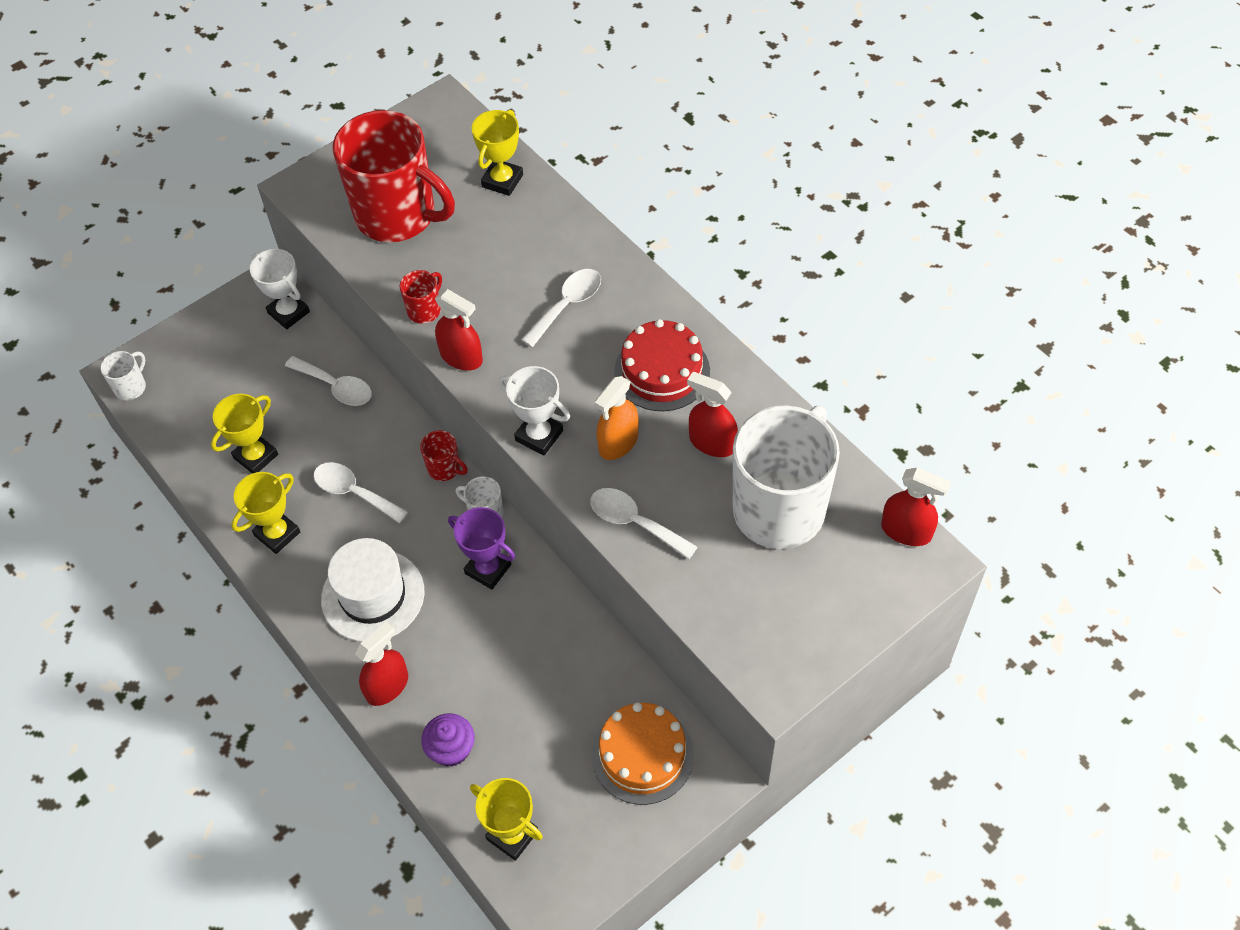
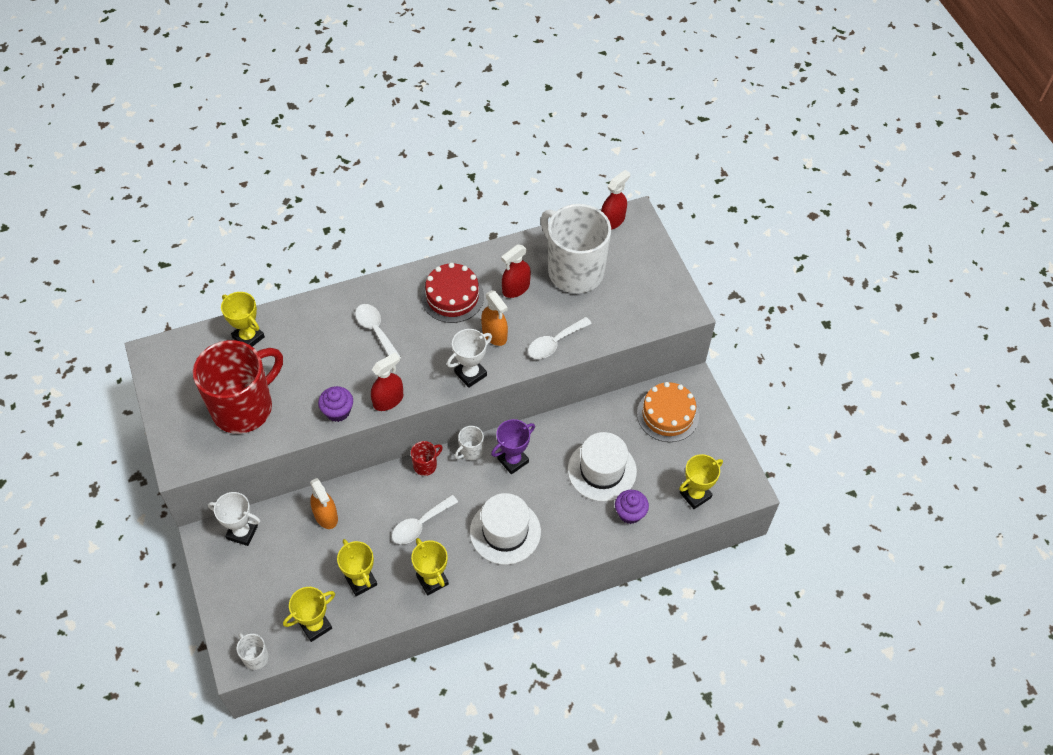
camera: 75 degrees left, 0 degrees up
(184, 431) = (315, 625): none -> yellow trophy
(288, 312) = (242, 532): white trophy -> white trophy turned 45 degrees clockwise
(336, 387) = (326, 516): white spoon -> orange spray bottle
(387, 686) = (574, 538): red spray bottle -> none
(425, 310) = (338, 411): red mug -> purple cupcake
(511, 689) = (602, 470): none -> white hat

